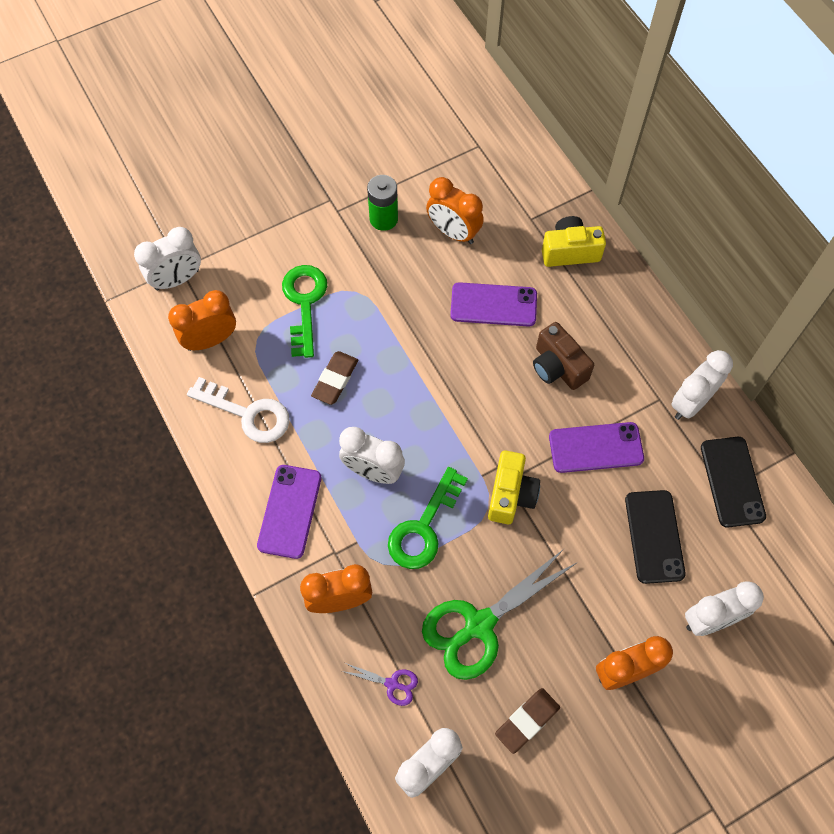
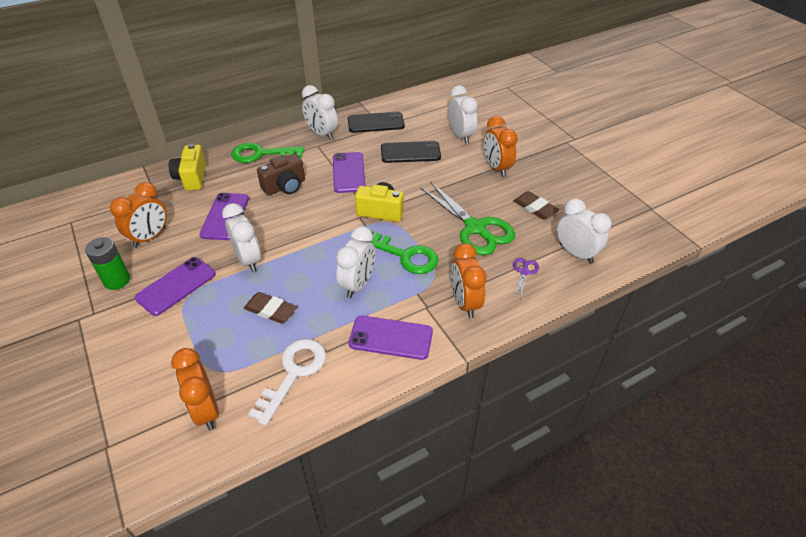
camera: 90 degrees left, 20 degrees down
(177, 280) = (121, 449): white clock -> white clock (248, 260)
(304, 303) = (186, 334): green key -> green key (261, 154)
(374, 278) = (176, 286): none -> purple phone

